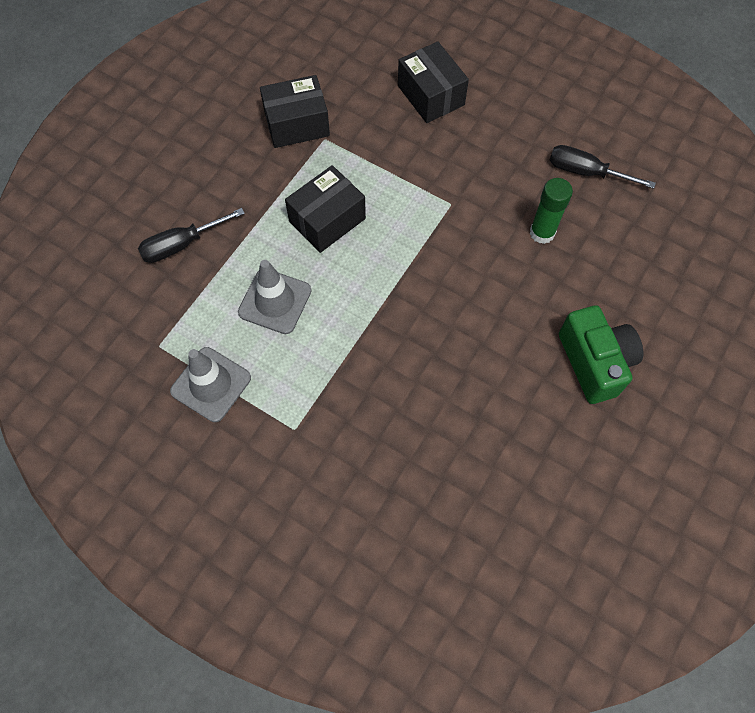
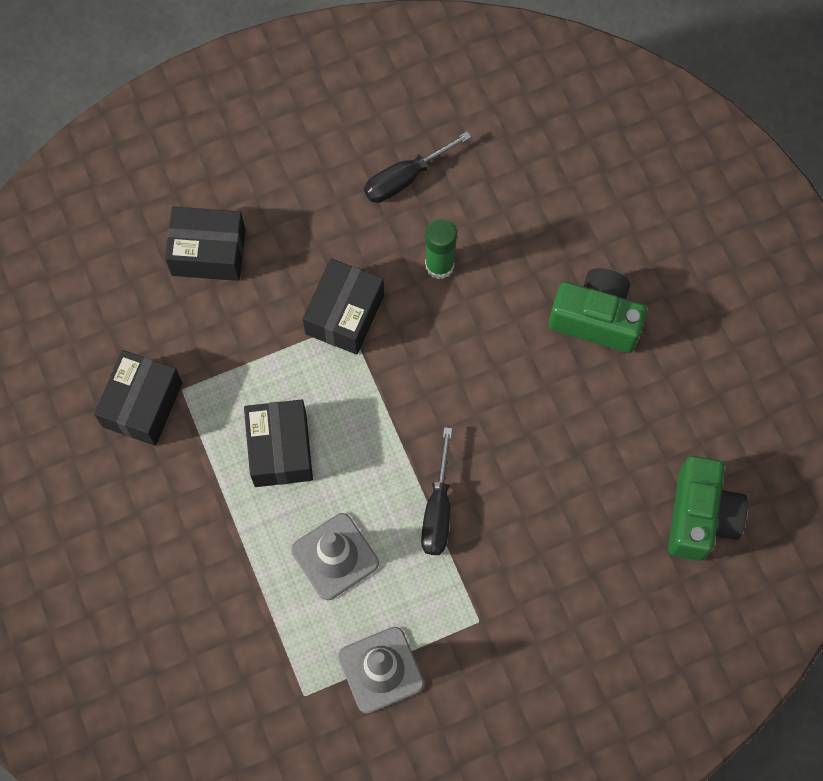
camera: 55 degrees left, 5 degrees up
(182, 244) = (204, 606): black screwdriver -> black screwdriver (438, 509)
(455, 198) = (345, 314): none -> black box
(500, 545) = (700, 516): none -> green camera

